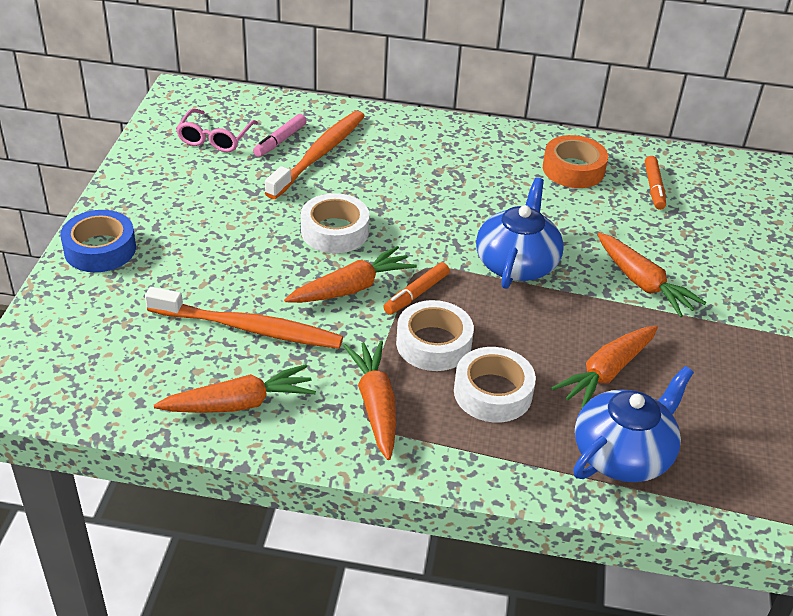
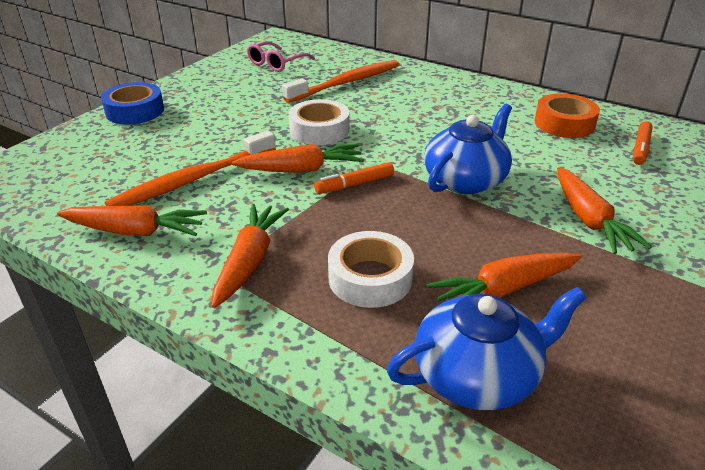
camera: 25 degrees right, 5 degrees down
(248, 328) = (193, 180): orange toothbrush -> orange toothbrush turned 105 degrees clockwise
(280, 141) = (323, 71): pink marker -> none
(433, 344) = (342, 224): white tape -> none

